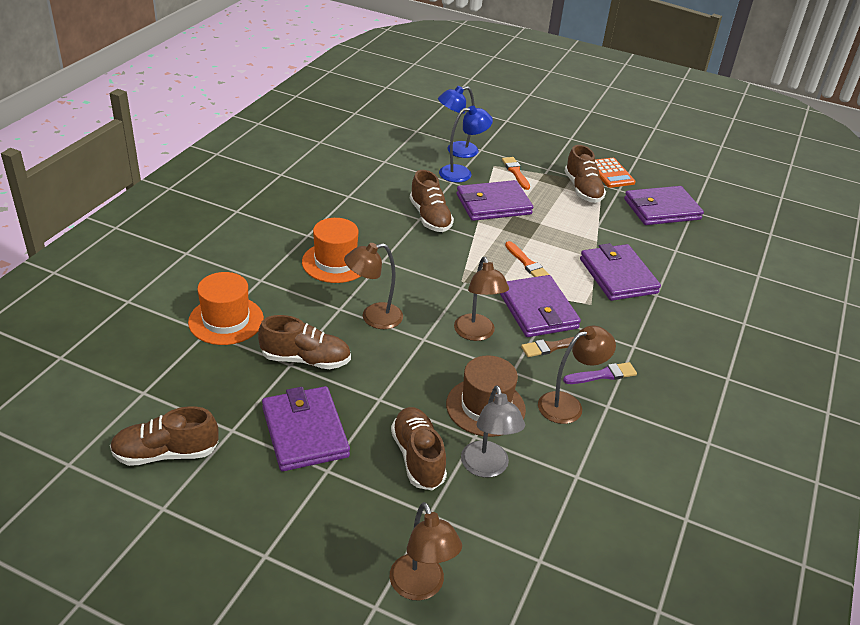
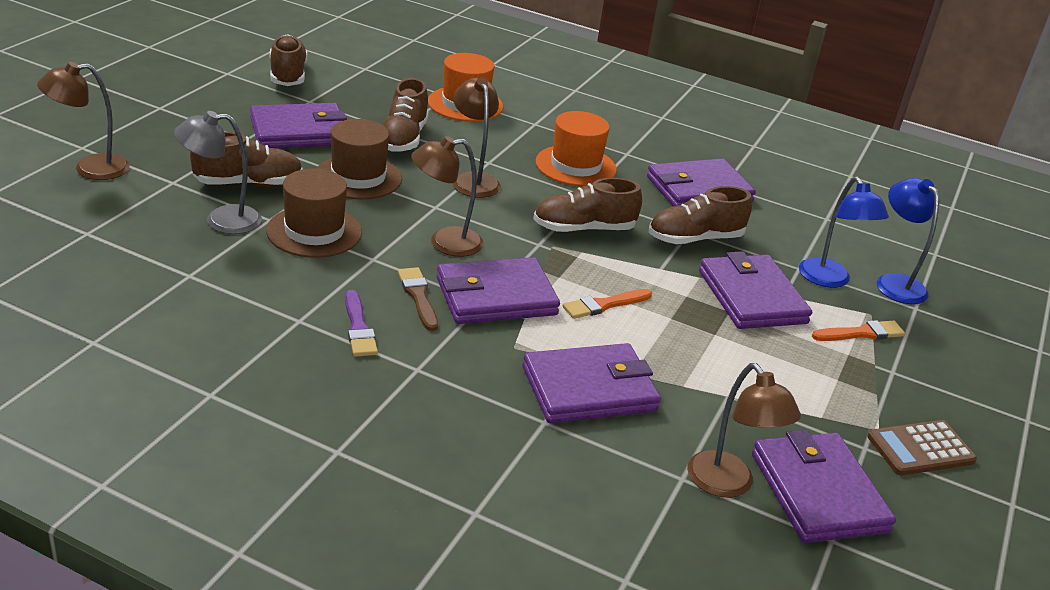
camera: 90 degrees right, 5 degrees down
(358, 207) = (698, 189): none -> purple wallet
(387, 385) = (358, 177): none -> brown hat
(568, 405) = (307, 289): brown lamp -> brown lamp (728, 485)
(582, 190) = (841, 400): brown shoe -> brown shoe (583, 229)
(611, 173) = (920, 449): orange calculator -> brown calculator

